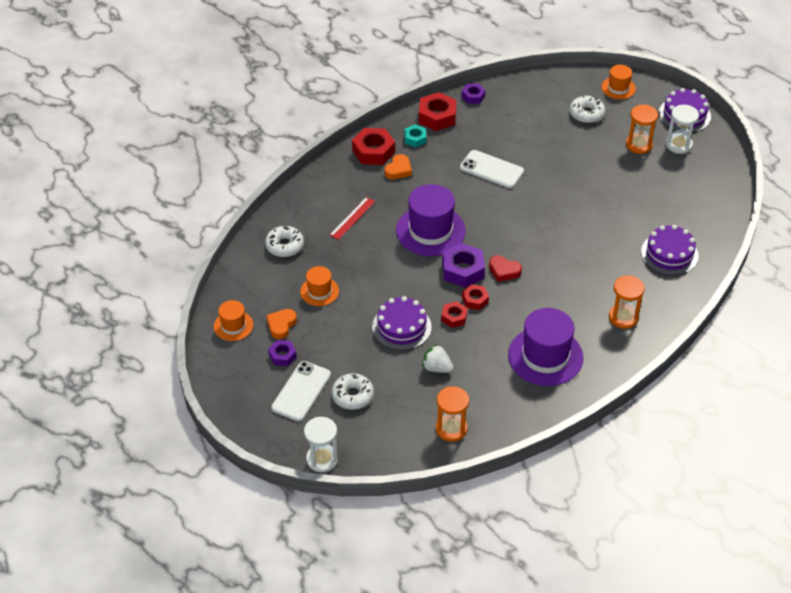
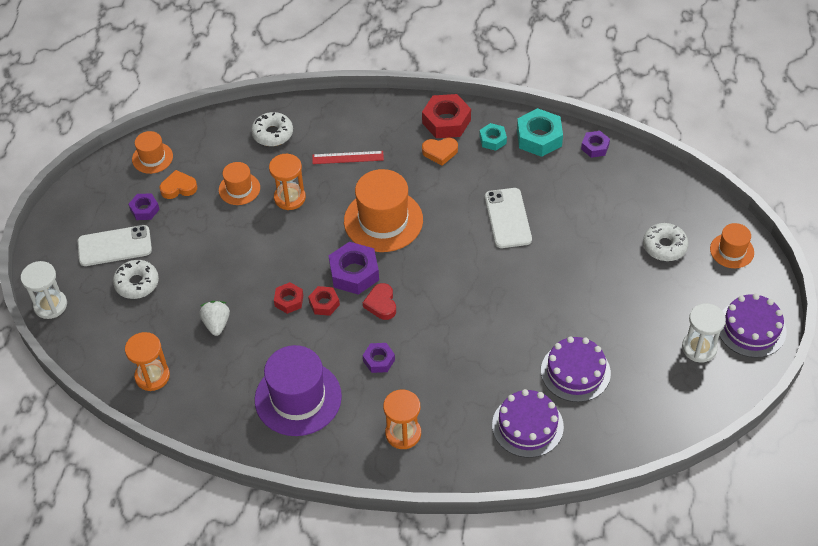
camera: 55 degrees right, 5 degrees up
(401, 327) = (245, 270): purple cake -> purple cake (575, 372)
(430, 231) = (383, 220): purple hat -> orange hat
(437, 116) = (539, 138): red nut -> turquoise nut
(551, 297) = (379, 360): none -> purple nut
(639, 145) = (663, 314): orange hourglass -> orange hourglass (289, 198)

